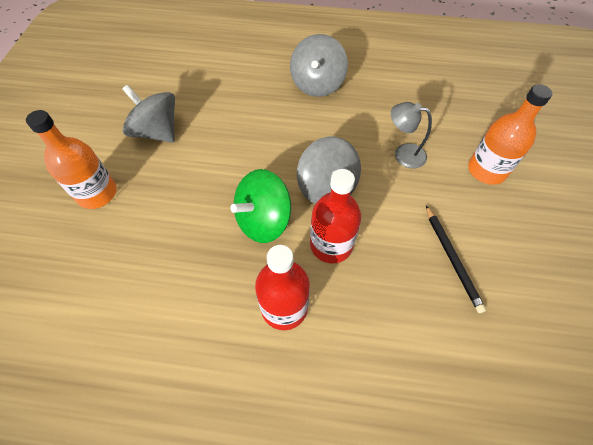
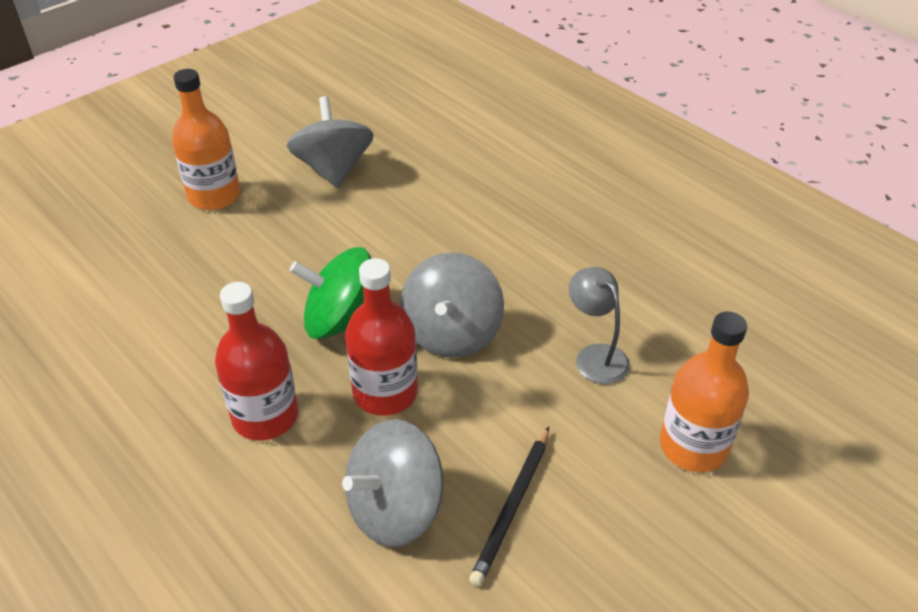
camera: 40 degrees right, 15 degrees down
(317, 84) = (577, 216): grey spinning top -> grey spinning top (395, 509)

